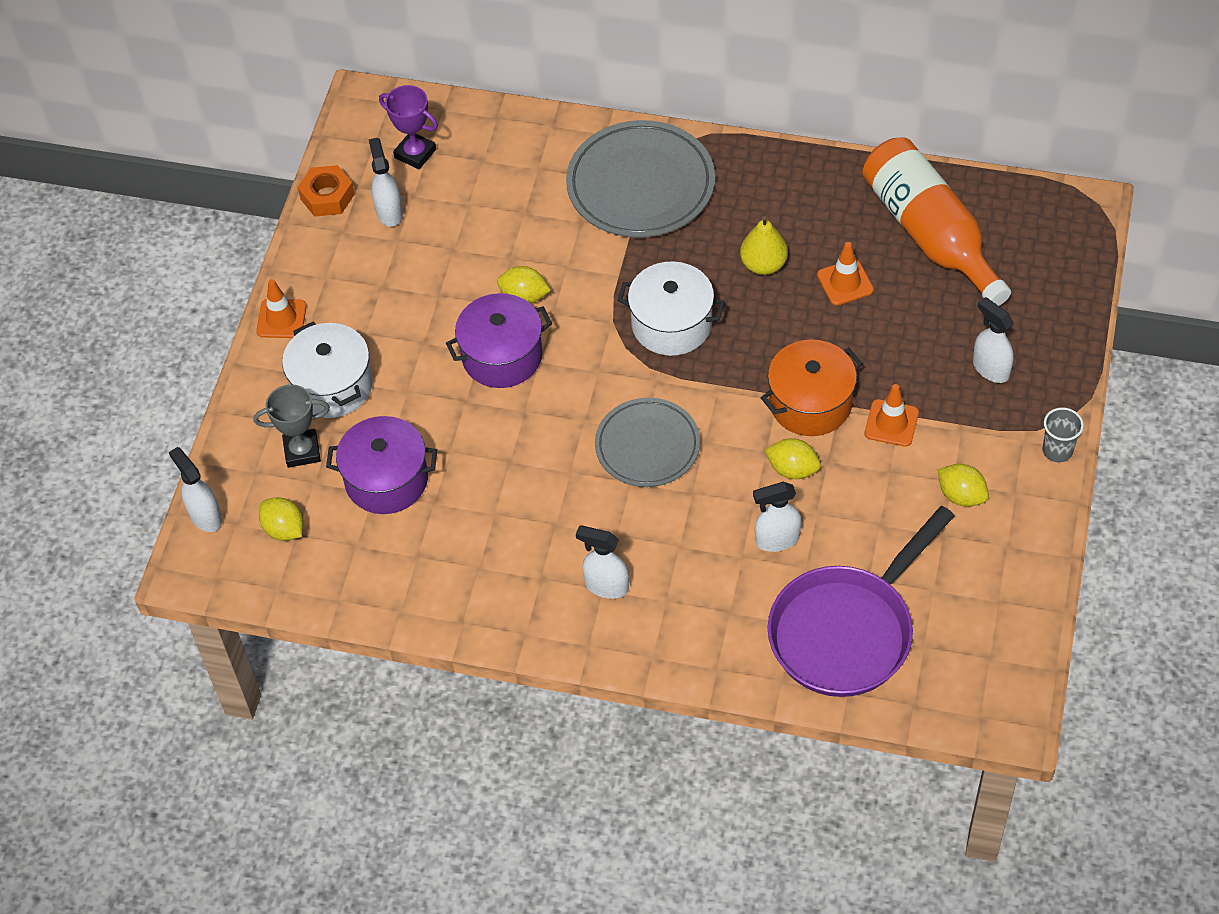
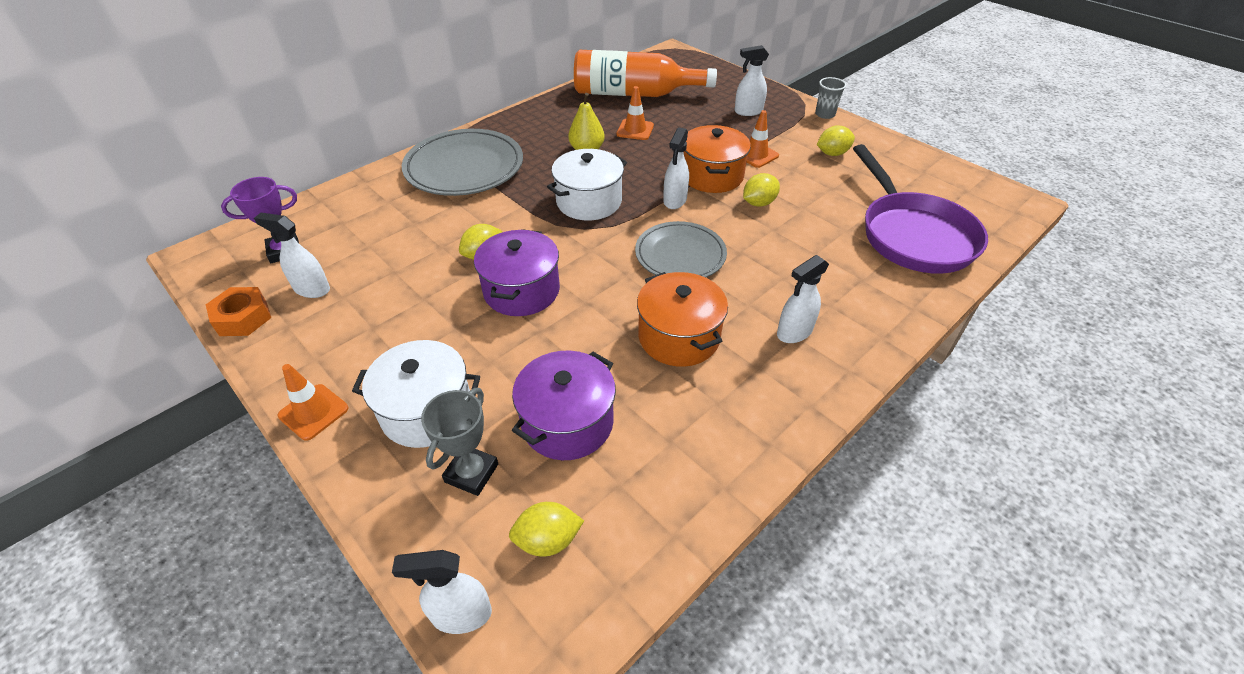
camera: 60 degrees left, 10 degrees down
(534, 503) = (678, 337): none -> orange pot
(776, 540) = (812, 233): white spray bottle -> white spray bottle (675, 200)

